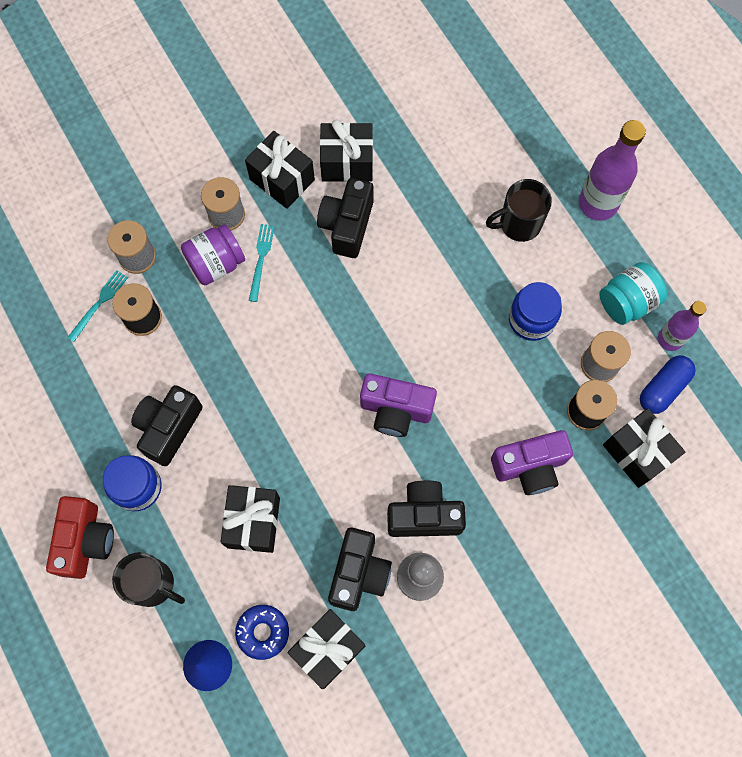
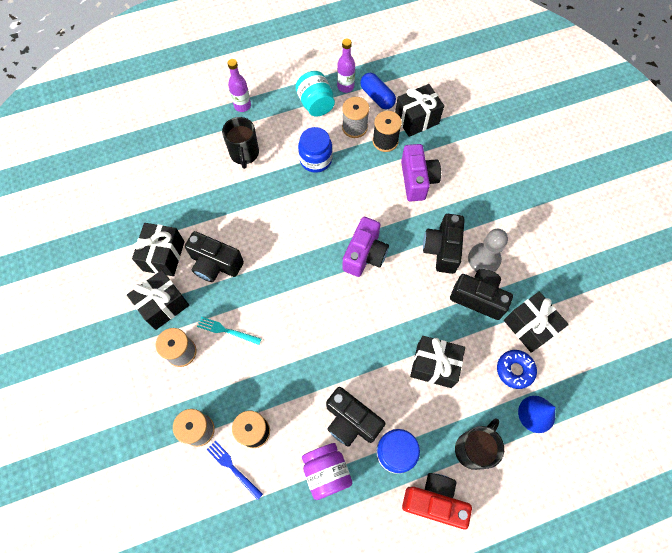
camera: 80 degrees left, 5 degrees down
(99, 304) = (233, 468): turquoise fork -> blue fork
(216, 263) = (221, 366): purple jar -> purple jar (326, 472)
(598, 203) = (242, 105): purple bottle -> purple bottle, size x0.62

